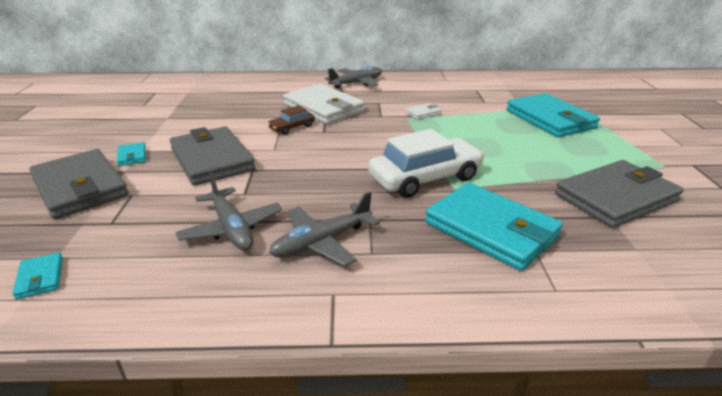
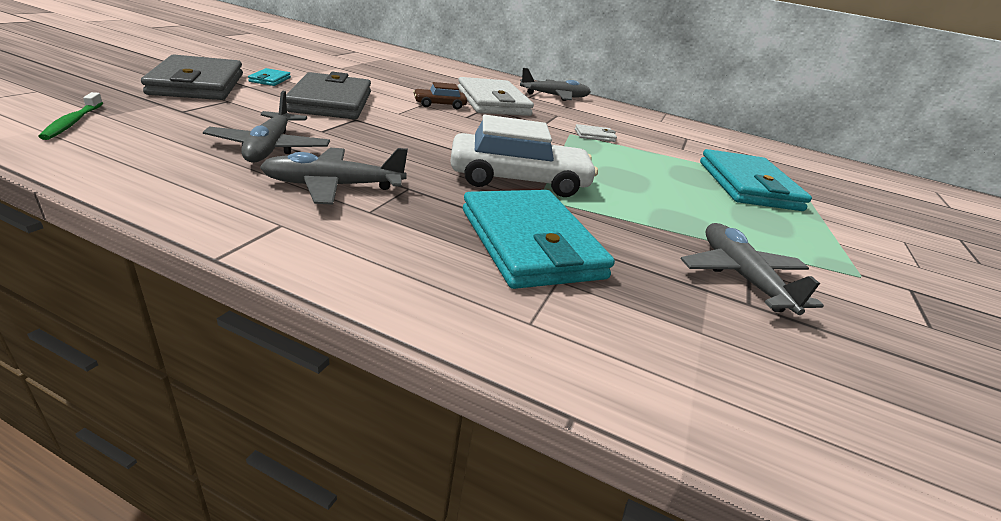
camera: 20 degrees right, 0 degrees up
(40, 278) = (73, 122): turquoise wallet -> green toothbrush
(616, 198) = (741, 277): grey wallet -> grey plane

